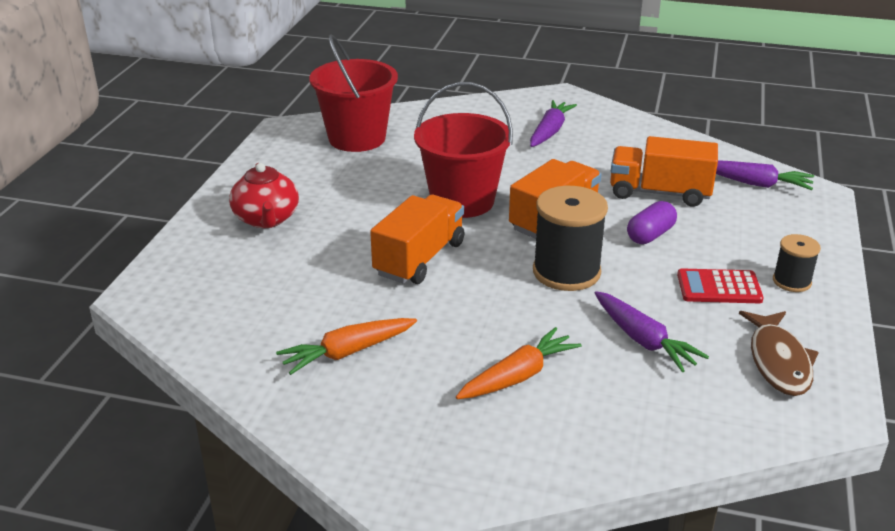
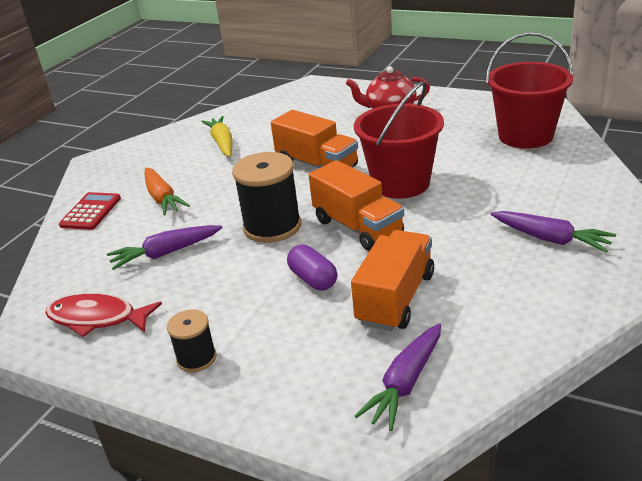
camera: 105 degrees right, 0 degrees up
(347, 352) = (222, 143): orange carrot -> yellow carrot
(719, 287) = (211, 306): red calculator -> red calculator (91, 212)
(778, 361) = (97, 318): brown fish -> red fish

